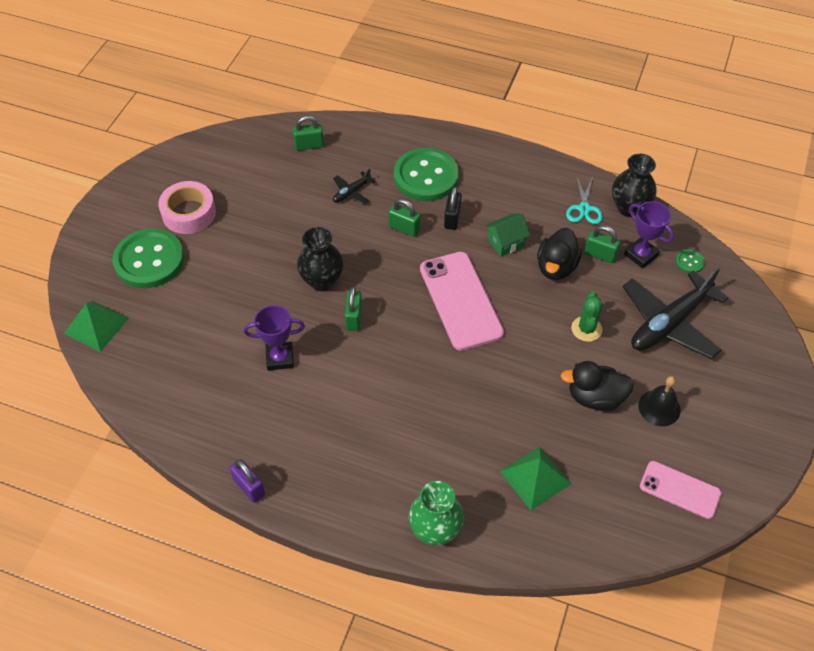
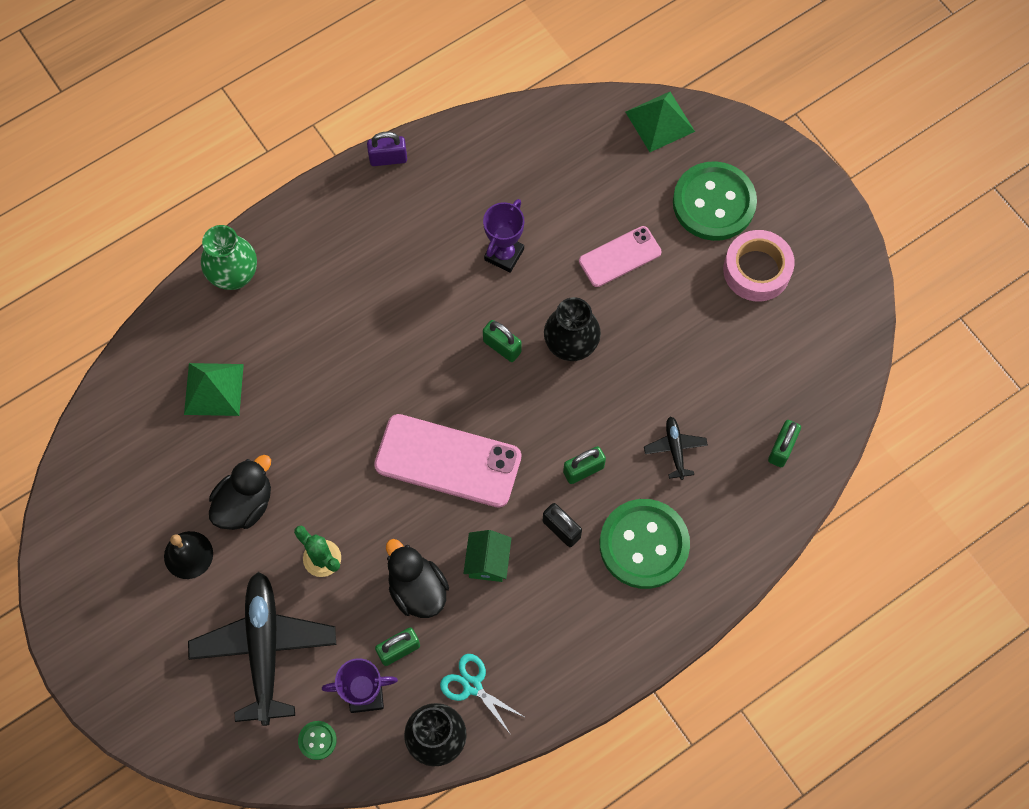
camera: 125 degrees right, 15 degrees up
(680, 490) = (103, 503): pink phone -> pink phone (620, 256)

